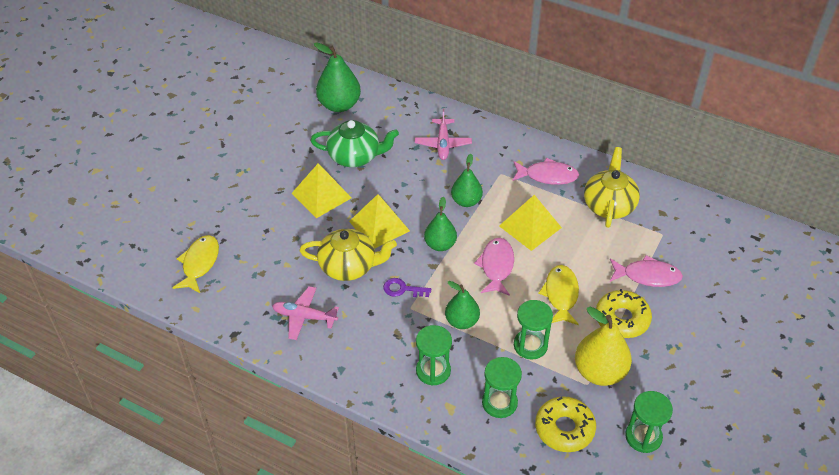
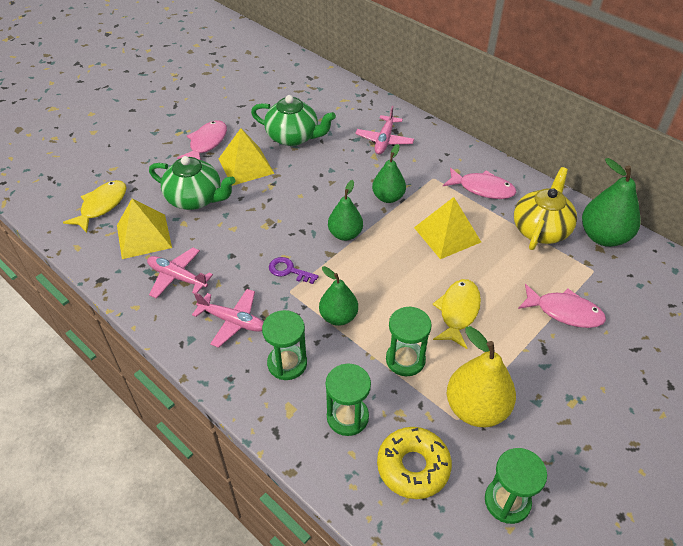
camera: 15 degrees right, 0 degrees up
(287, 238) = (195, 199): none -> green teapot
(339, 105) = (297, 90): green pear -> green pear (603, 237)
(349, 266) = (243, 237): yellow teapot -> none
(371, 345) = (233, 321): none -> pink plane
(379, 226) = (290, 204): yellow pyramid -> yellow pyramid (144, 236)
(496, 266) = (397, 267): pink fish -> pink fish (206, 143)
(622, 319) = (521, 353): yellow donut -> none

